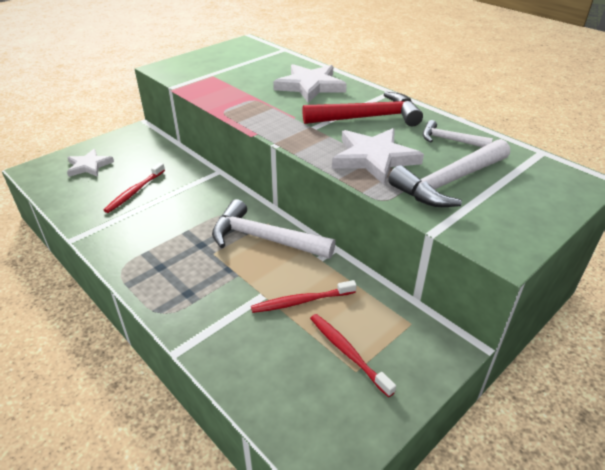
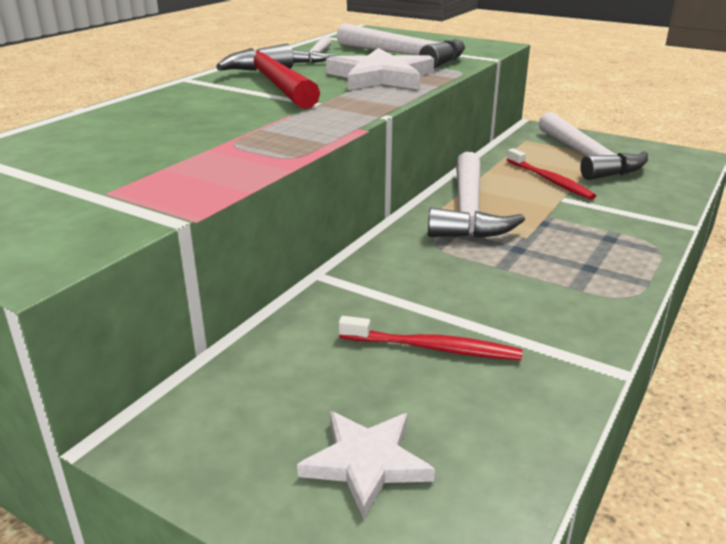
camera: 105 degrees left, 10 degrees down
(310, 86) = (165, 116): white star -> none
(347, 352) = (587, 158): red toothbrush -> white hammer

